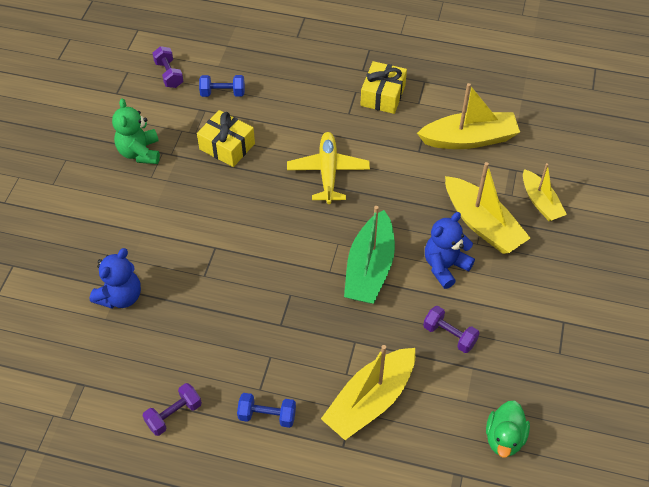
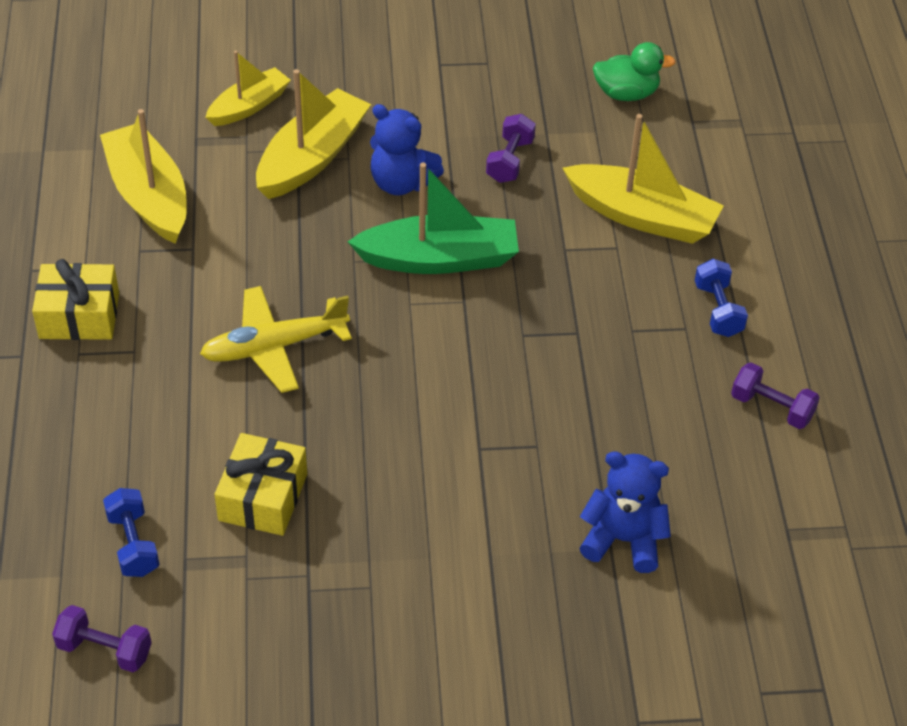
camera: 110 degrees left, 5 degrees down
(140, 152) = (321, 624): green teddy bear -> none
(169, 74) = (105, 650): purple dumbbell -> purple dumbbell turned 60 degrees clockwise

